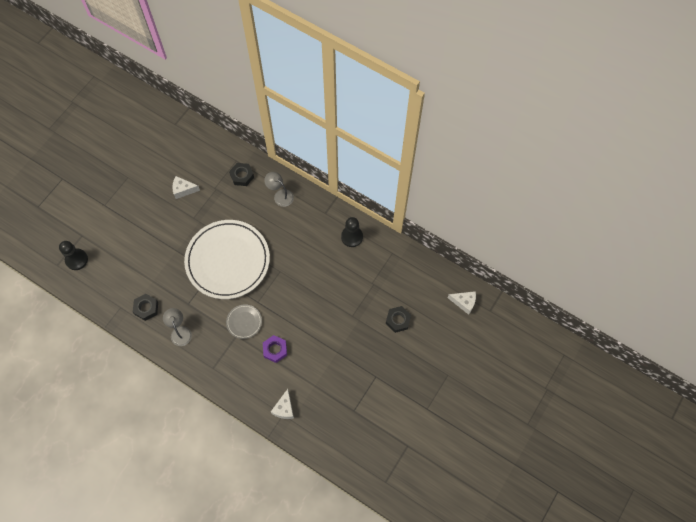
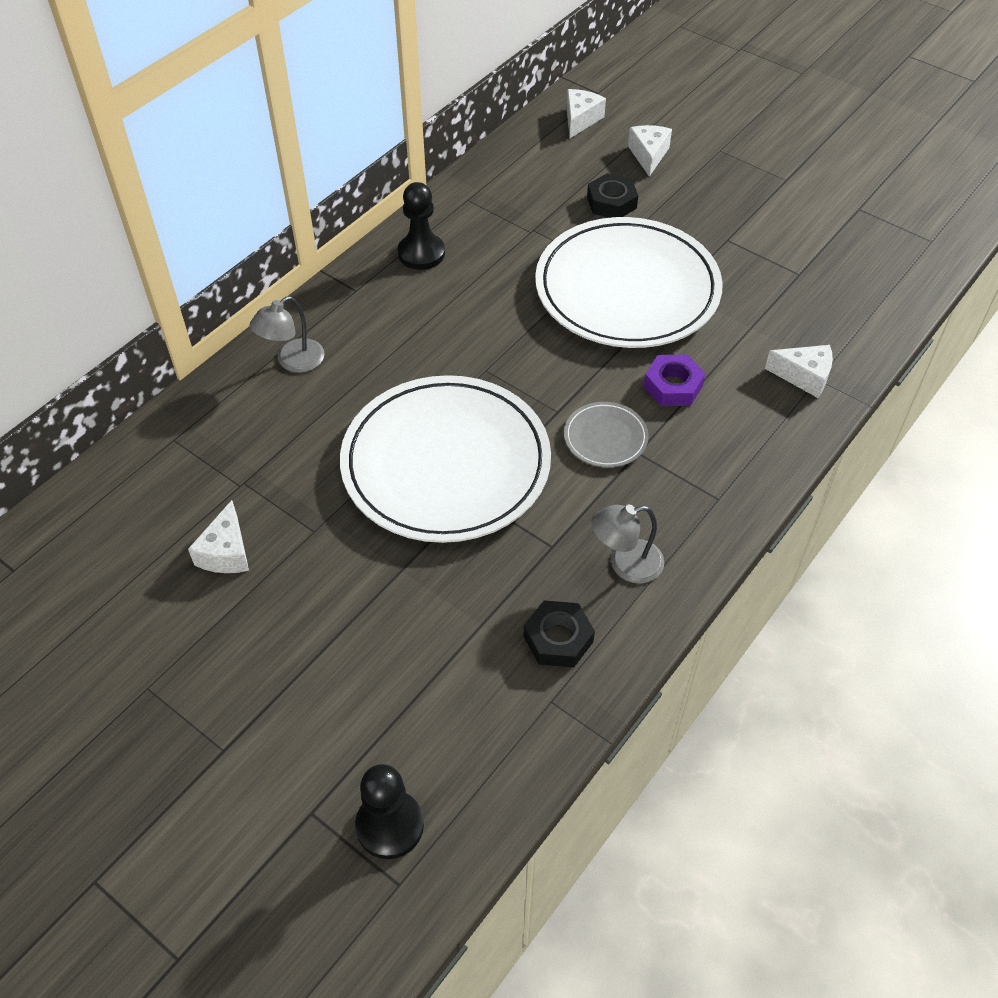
camera: 85 degrees left, 15 degrees down
(242, 176) = (220, 430): black nut -> none
(335, 329) = (627, 289): none -> white plate
(438, 338) = (648, 155): none -> white cheese

